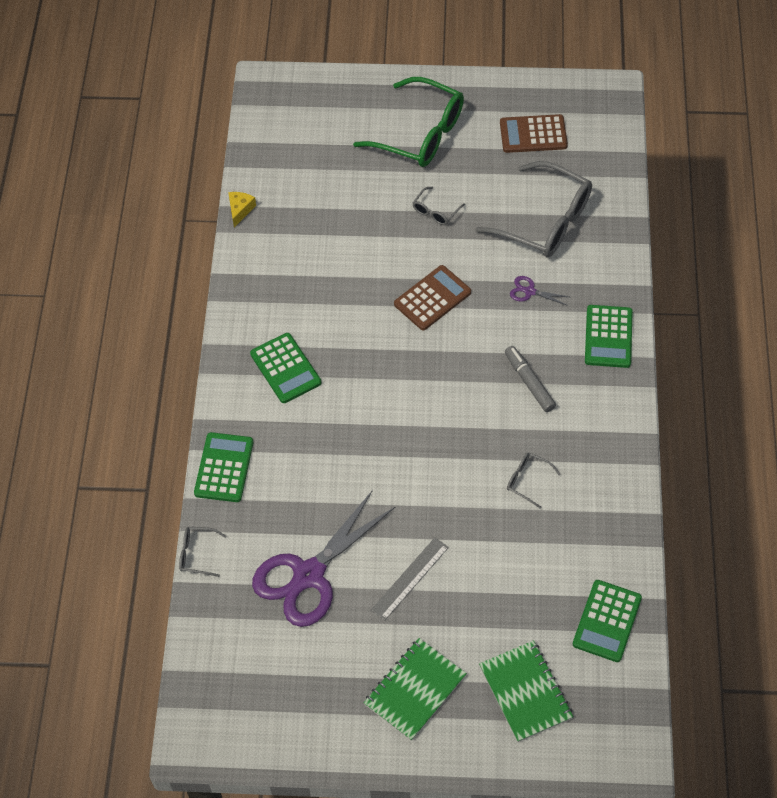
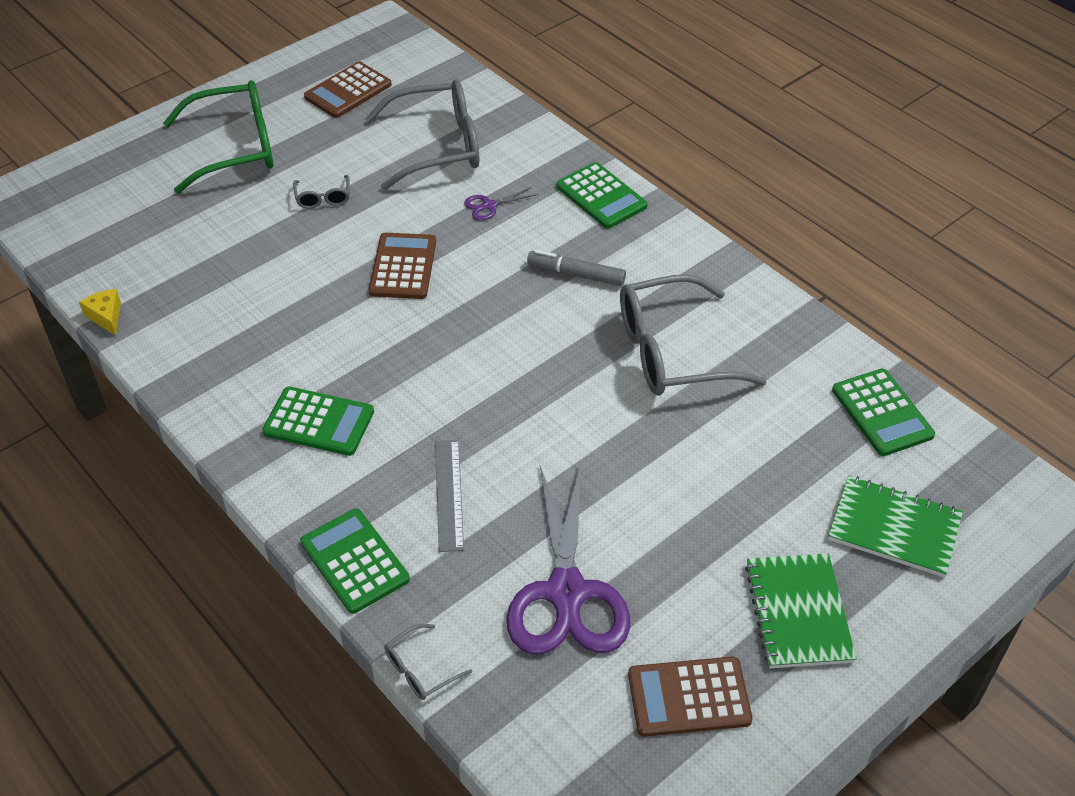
camera: 45 degrees left, 10 degrees down
(308, 682) = (689, 697): none -> brown calculator
(410, 578) = (669, 515): grey ruler -> grey ruler (449, 494)
(528, 480) = (673, 352): grey glasses -> grey glasses, size x2.32

